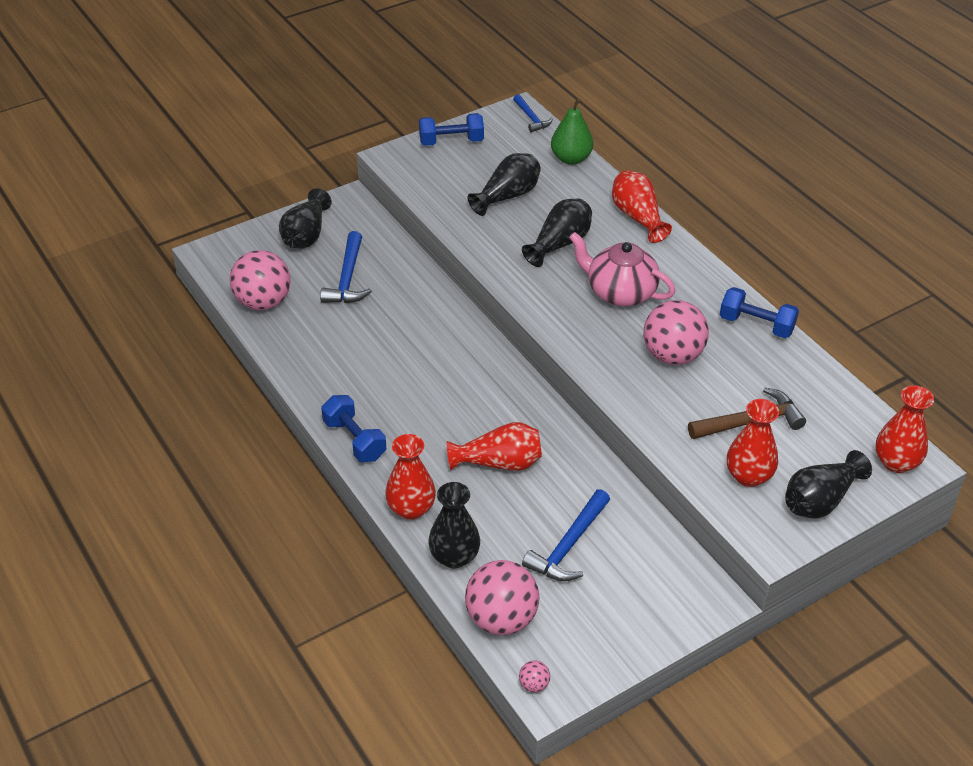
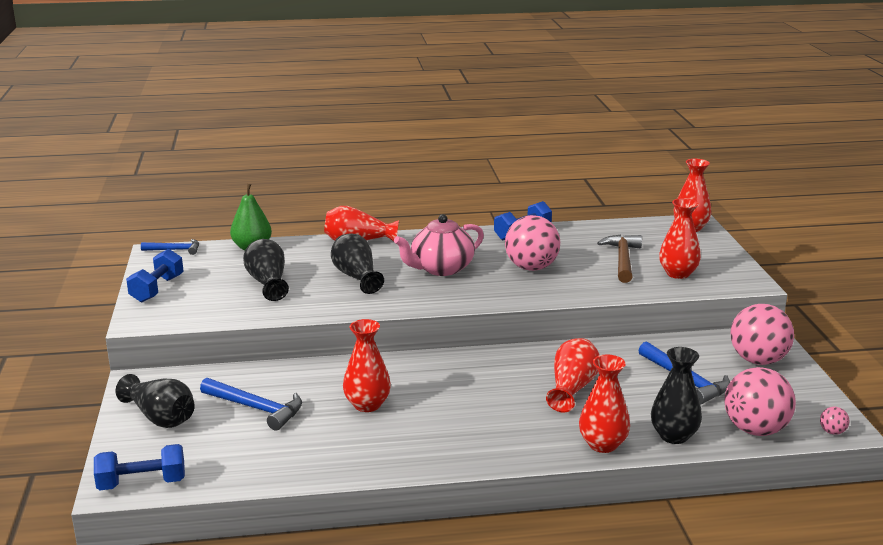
camera: 65 degrees left, 20 degrees down
(263, 302) = (238, 467): pink ball -> pink ball (758, 360)
(354, 440) = (492, 455): blue dumbbell -> blue dumbbell (142, 483)
(390, 338) = (367, 405): none -> red vase
(820, 500) = (714, 258): black vase -> none

